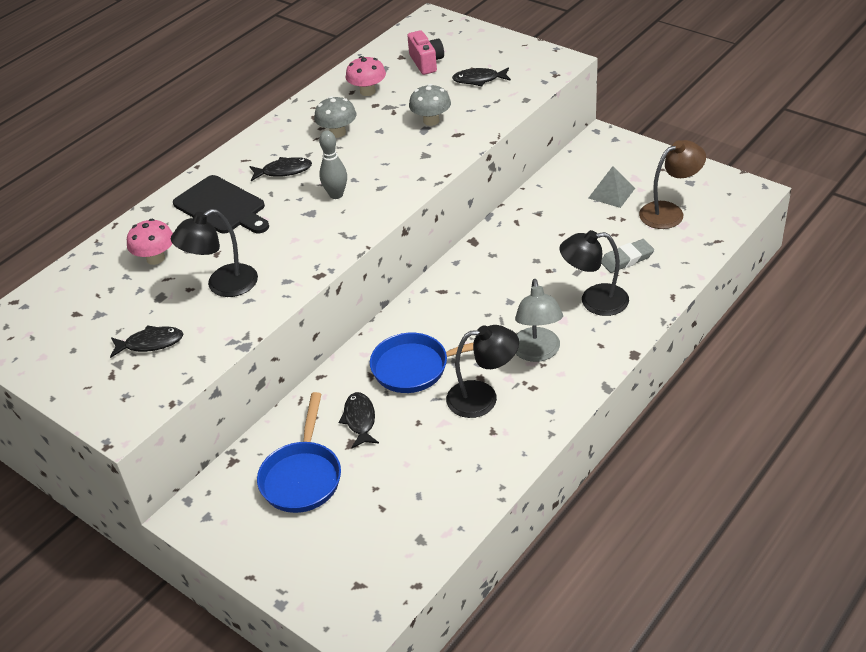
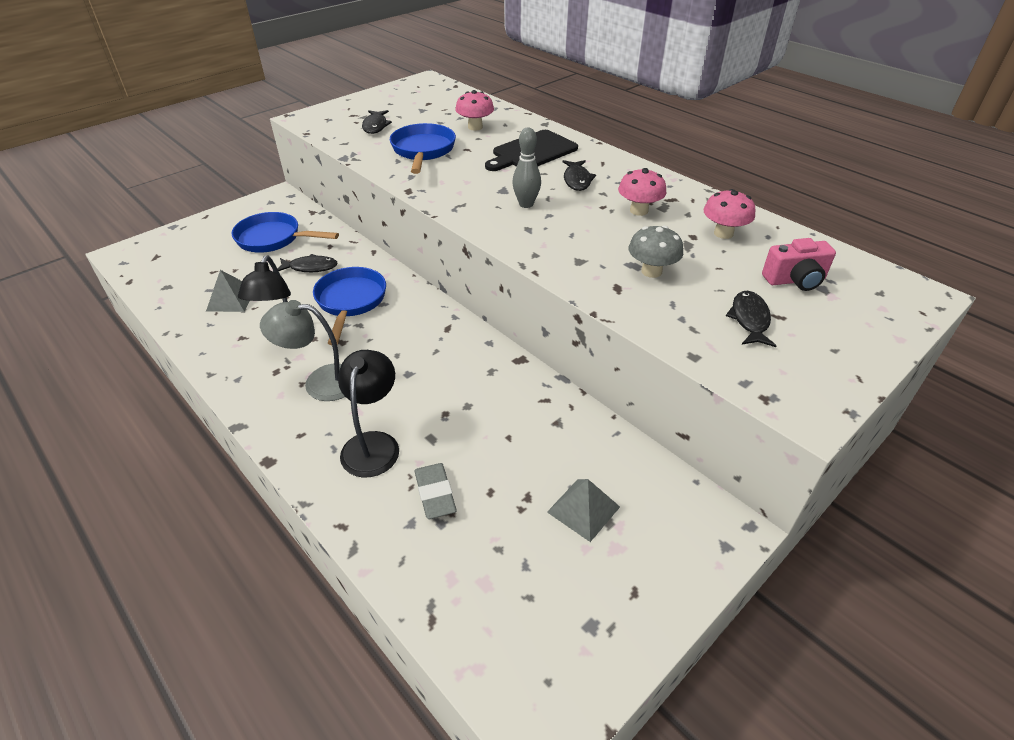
camera: 95 degrees right, 0 degrees up
(223, 286) = (423, 151): black lamp -> blue pan
(337, 132) = (639, 210): grey mushroom -> pink mushroom
(432, 466) = (231, 299): none -> grey pyramid
(669, 212) = (520, 572): brown lamp -> none

